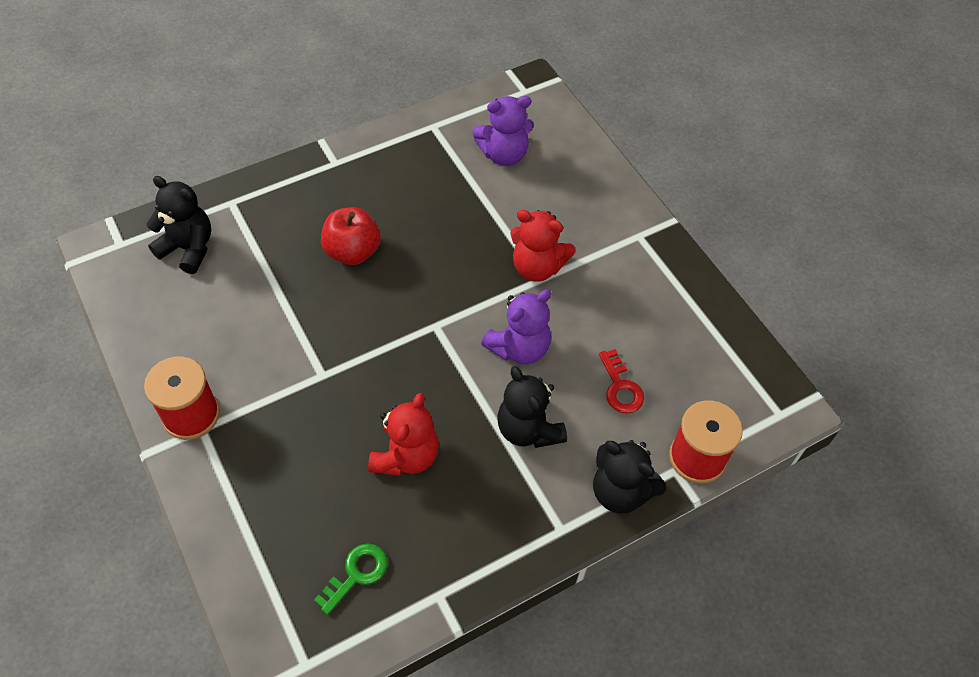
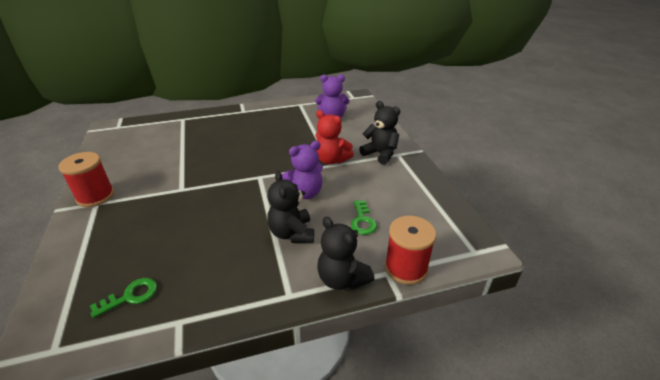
camera: 15 degrees right, 20 degrees down
(188, 248) = (149, 132): black teddy bear -> black teddy bear (380, 154)
(352, 251) = (231, 142): red apple -> none
(406, 456) = (205, 235): red teddy bear -> none
(620, 387) = (362, 221): red key -> green key

